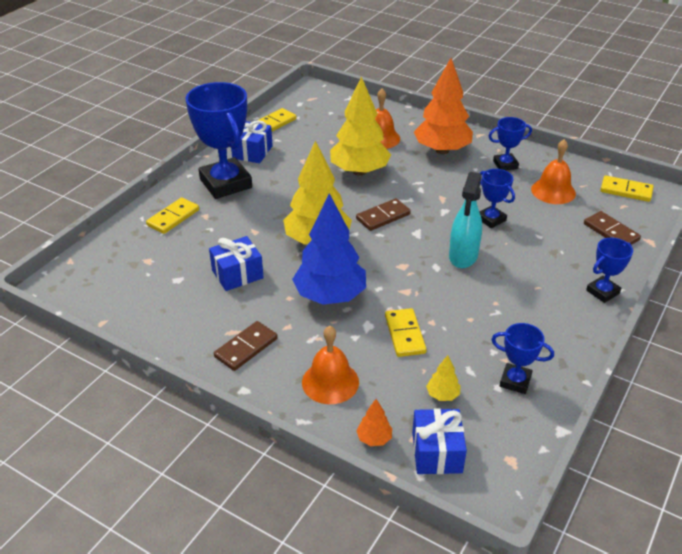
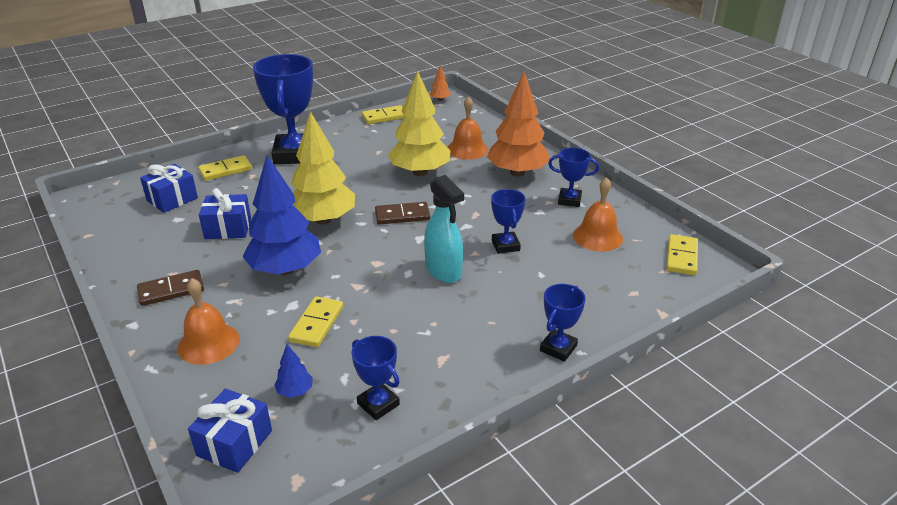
camera: 25 degrees right, 5 degrees down
(252, 152) = (342, 135): blue gift -> blue gift (172, 199)
(374, 438) = (193, 408): orange tree -> orange tree (440, 100)
(442, 395) = (295, 391): yellow tree -> blue tree
(463, 256) = (443, 271): turquoise spray bottle -> turquoise spray bottle turned 75 degrees counterclockwise
(602, 292) = (558, 348): blue trophy -> blue trophy turned 45 degrees counterclockwise
(611, 232) = (625, 292): brown domino -> none
(626, 191) = (681, 257): yellow domino -> yellow domino turned 60 degrees clockwise

